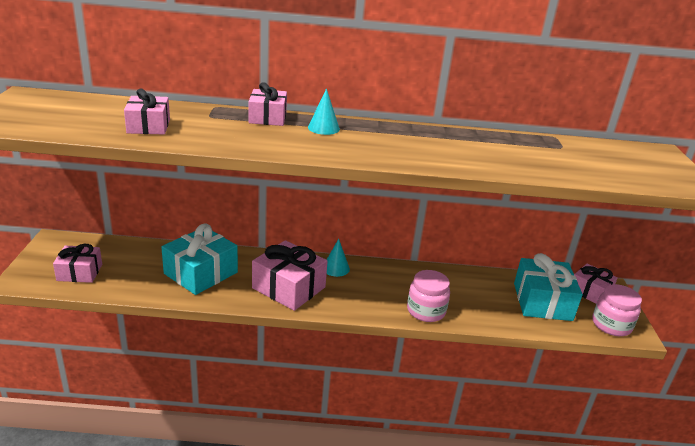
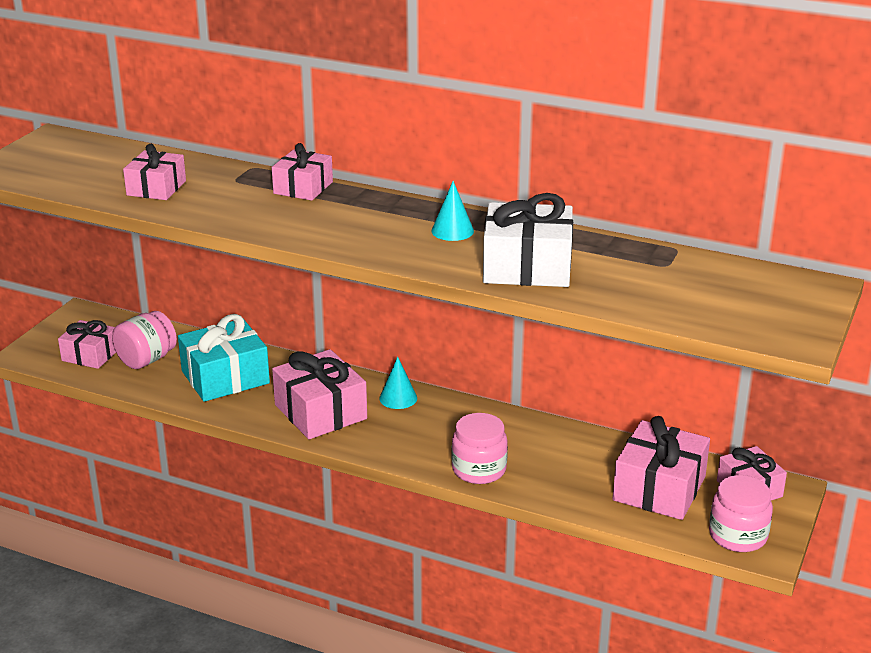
camera: 25 degrees right, 0 degrees up
(130, 269) = (146, 360): none -> pink jar
(323, 128) = (360, 208): turquoise cone -> turquoise cone (452, 231)
(480, 157) = (527, 267): none -> white gift
(542, 301) = (659, 488): turquoise gift -> pink gift

